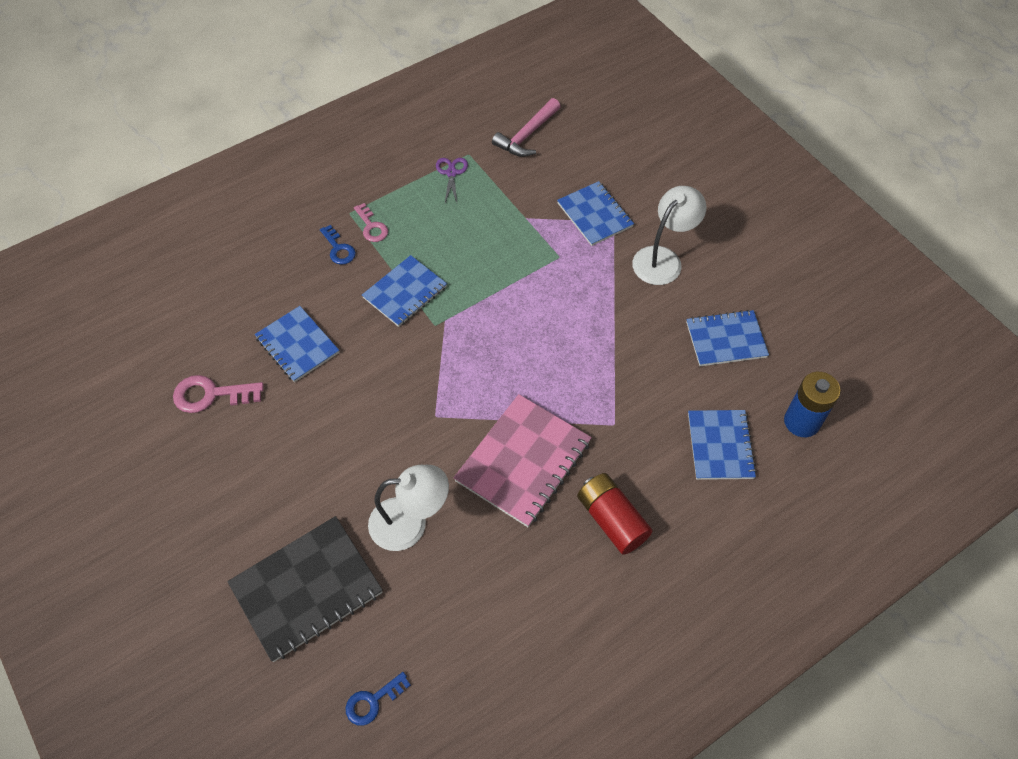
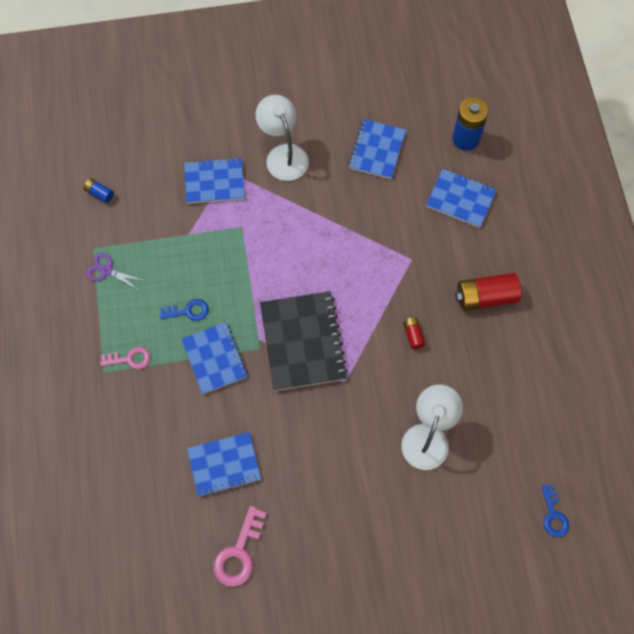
camera: 65 degrees left, 10 degrees up
(307, 589) = (450, 532): black notebook -> black notebook (303, 342)
(338, 249) = (139, 395): blue key -> blue key (188, 311)
(523, 461) = (413, 335): pink notebook -> red battery
(527, 135) = (99, 193): pink hammer -> blue battery

